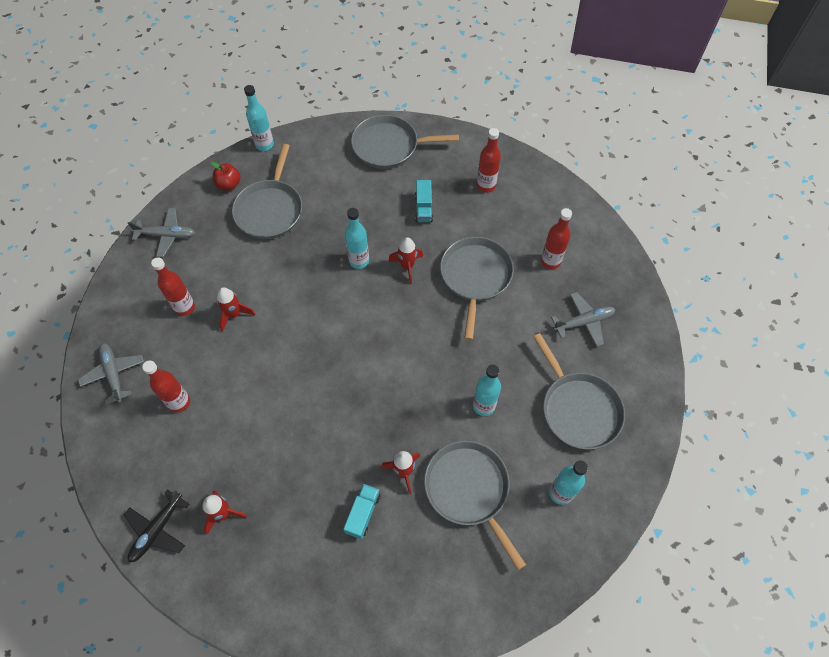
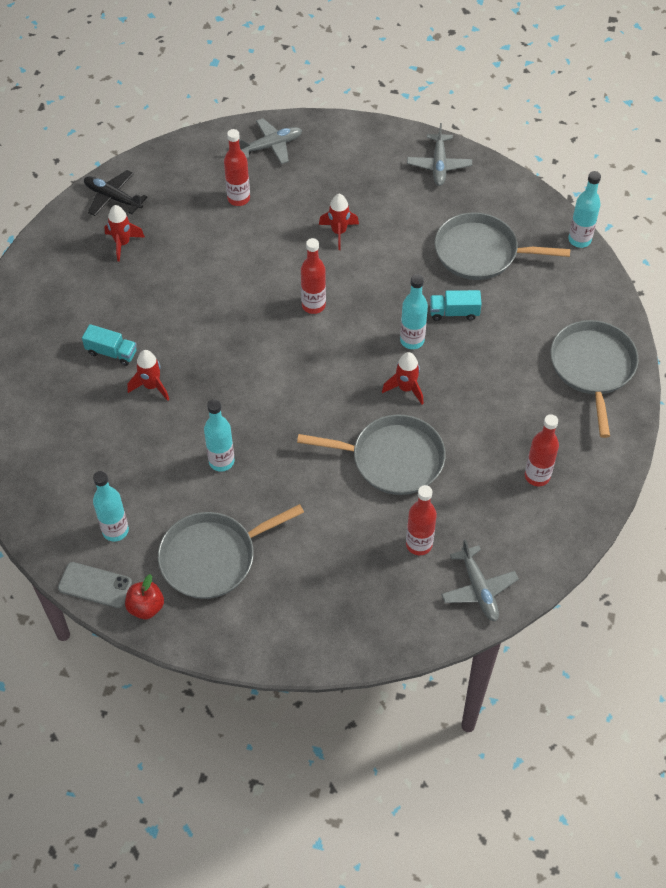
camera: 90 degrees right, 5 degrees down
(184, 307) = (347, 190): red bottle -> red bottle (313, 305)
(229, 184) = (514, 211): red apple -> red apple (146, 607)
(423, 208) = (494, 405): turquoise truck -> turquoise truck (454, 312)
(469, 490) = (127, 444): grey pan -> none
(583, 322) = (329, 575): grey plane -> grey plane (478, 589)
(616, 506) = (95, 585): none -> grey phone

